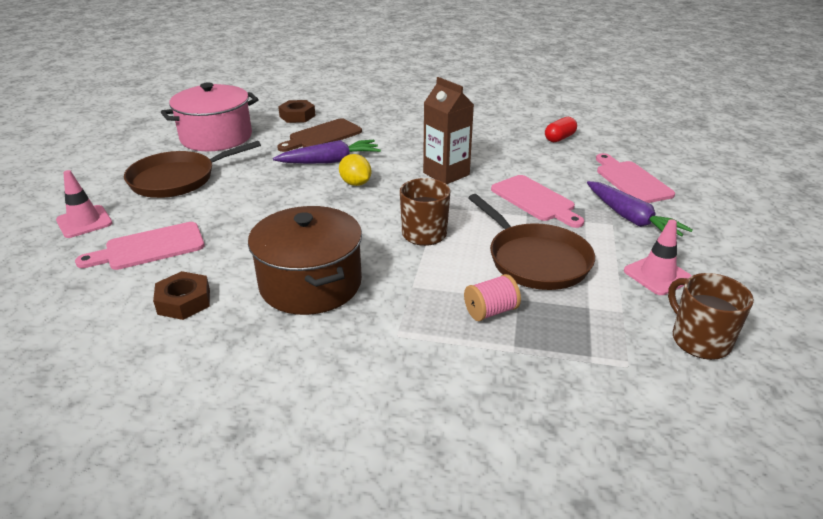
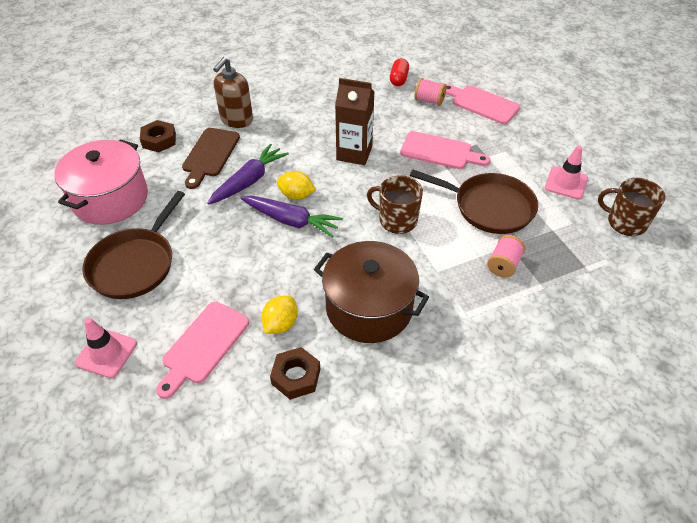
camera: 35 degrees left, 15 degrees up
(223, 261) = (280, 324): none -> yellow lemon
(373, 122) = (236, 120): none -> brown soap dispenser
(572, 161) = (429, 101): none -> pink spool
(631, 219) = (512, 141): purple carrot -> purple carrot (291, 221)

